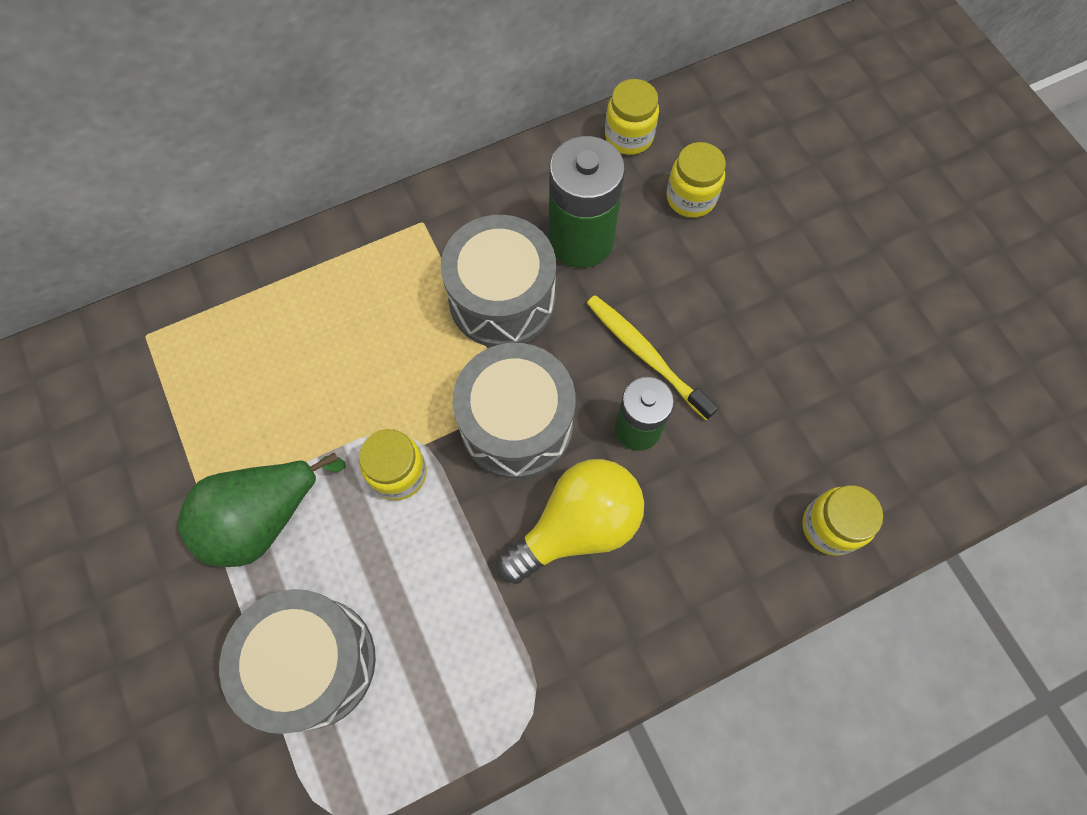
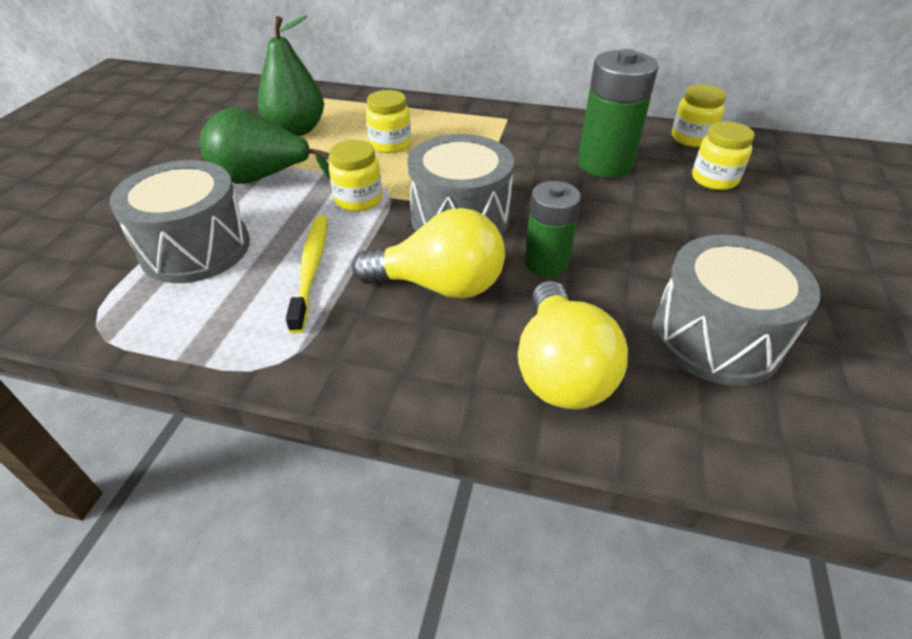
camera: 40 degrees right, 25 degrees down
(207, 410) = (296, 130): none -> green pear
(502, 299) = (519, 164): grey drum -> grey drum (716, 337)
(645, 354) = (595, 231): yellow toothbrush -> yellow toothbrush (311, 269)
(737, 542) = (560, 369): none -> yellow light bulb
(830, 527) = (665, 414): yellow jar -> yellow jar (390, 144)

